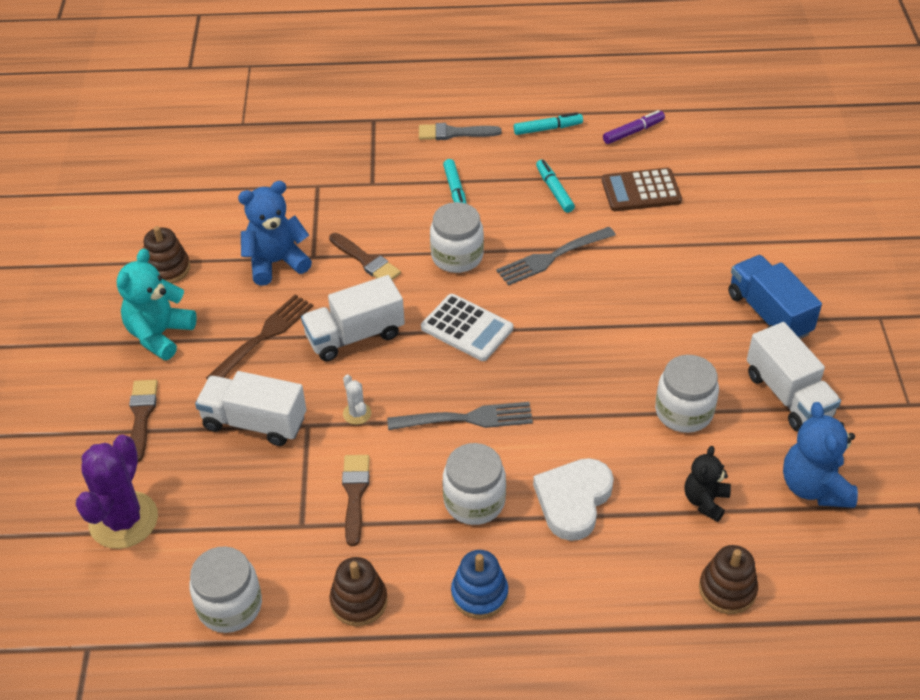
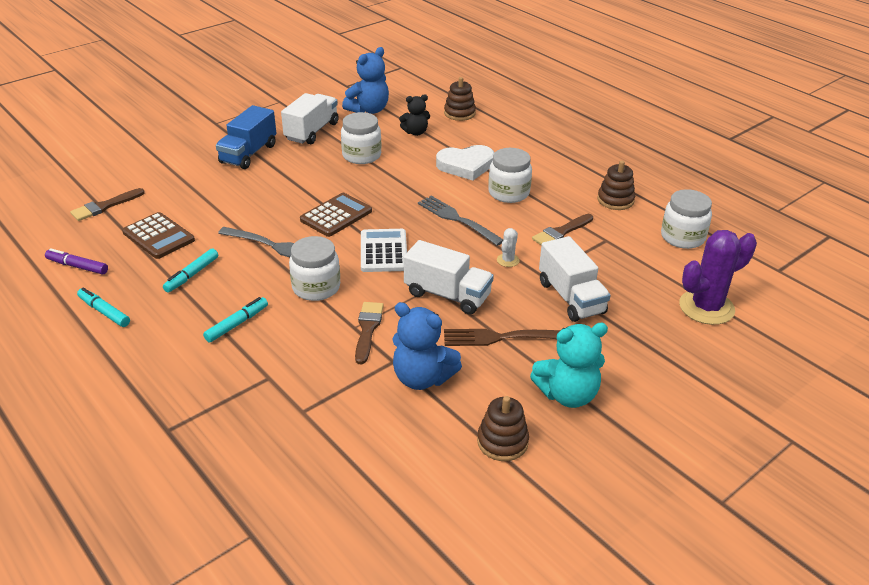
camera: 130 degrees left, 10 degrees down
(142, 416) = (638, 352): brown brush -> brown brush (105, 206)
(454, 133) = (151, 364): grey brush -> none
(479, 594) = (557, 169): blue stacking toy -> none
(566, 325) = (336, 215): none -> brown calculator

